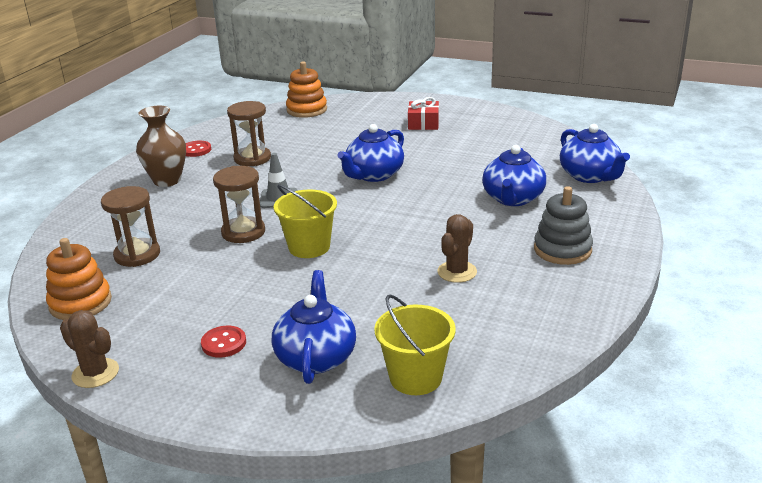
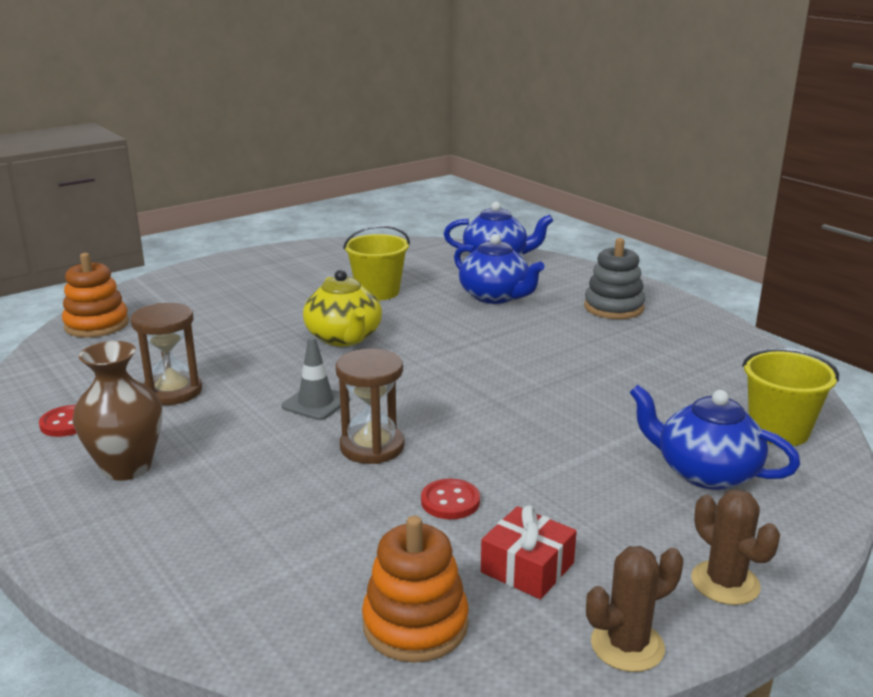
camera: 60 degrees left, 5 degrees down
(137, 255) = (328, 542): brown hourglass -> none
(224, 343) = (631, 524): red button -> red button (450, 501)
(309, 247) = (464, 416): yellow bucket -> yellow bucket (378, 292)
(374, 175) = (344, 338): blue teapot -> yellow teapot
(423, 123) = (264, 282): red gift -> red gift (527, 567)
(457, 272) = (605, 359): brown cactus -> brown cactus (725, 583)

